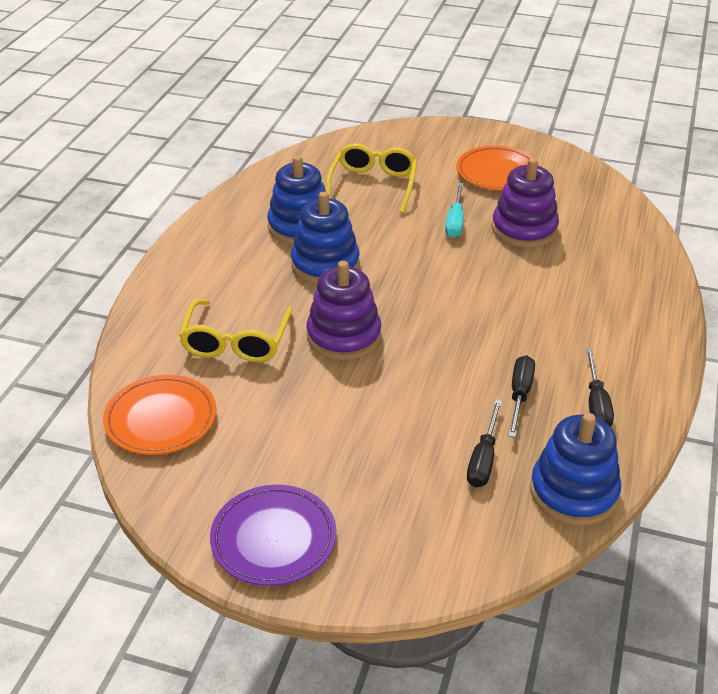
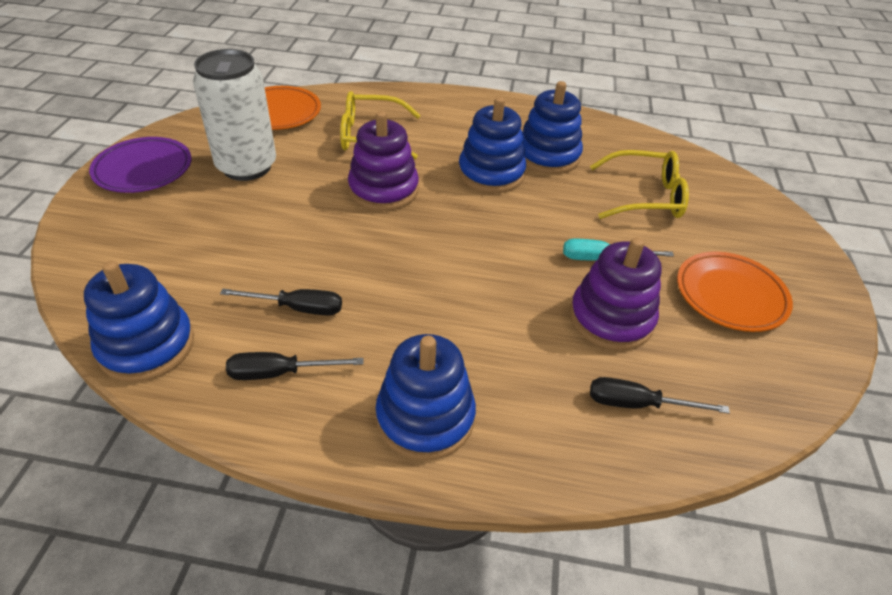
camera: 80 degrees right, 5 degrees up
(283, 442) = (247, 166): none -> white can
(483, 459) = (207, 280): black screwdriver -> black screwdriver (637, 404)
(629, 327) = (425, 417): none -> blue stacking toy

